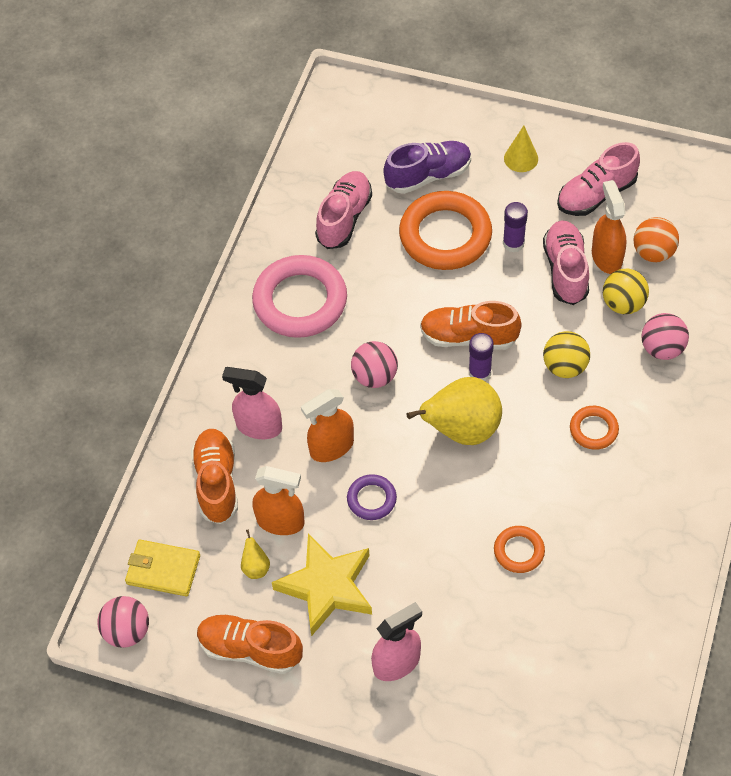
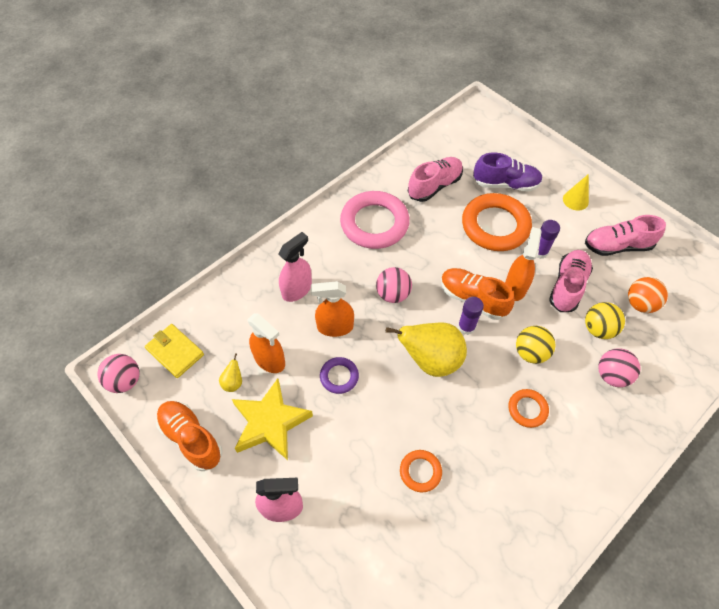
camera: 25 degrees right, 0 degrees up
(217, 482) = (247, 312): orange shoe -> none
(259, 426) = (297, 289): pink spray bottle -> pink spray bottle turned 90 degrees clockwise
(606, 257) = (603, 291): orange spray bottle -> orange spray bottle (515, 287)

